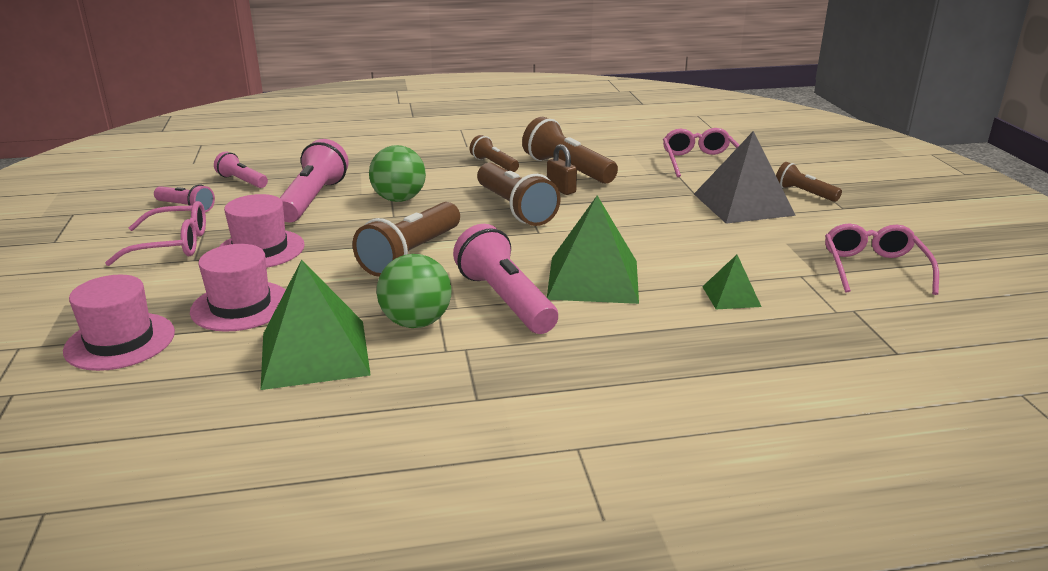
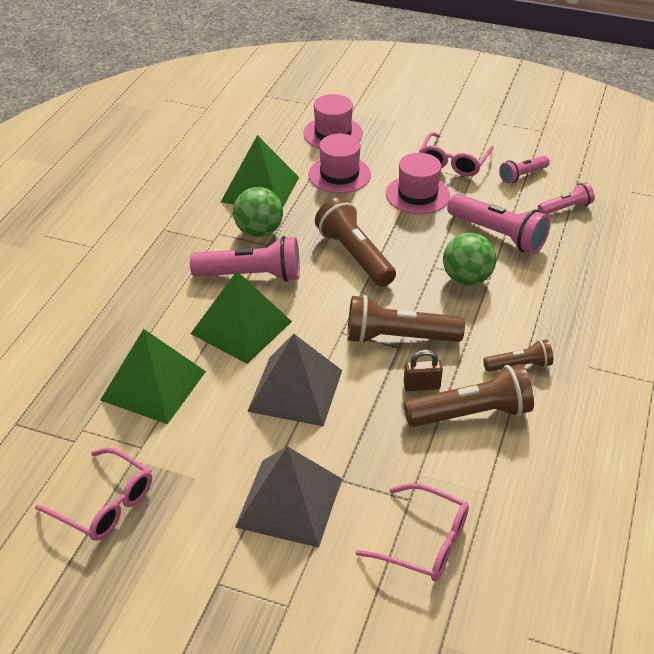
camera: 120 degrees right, 15 degrees up
(635, 231) = (295, 390): none -> grey pyramid
(731, 296) = (153, 385): green pyramid -> green pyramid, size x1.99
(804, 193) = (274, 577): brown flashlight -> none

